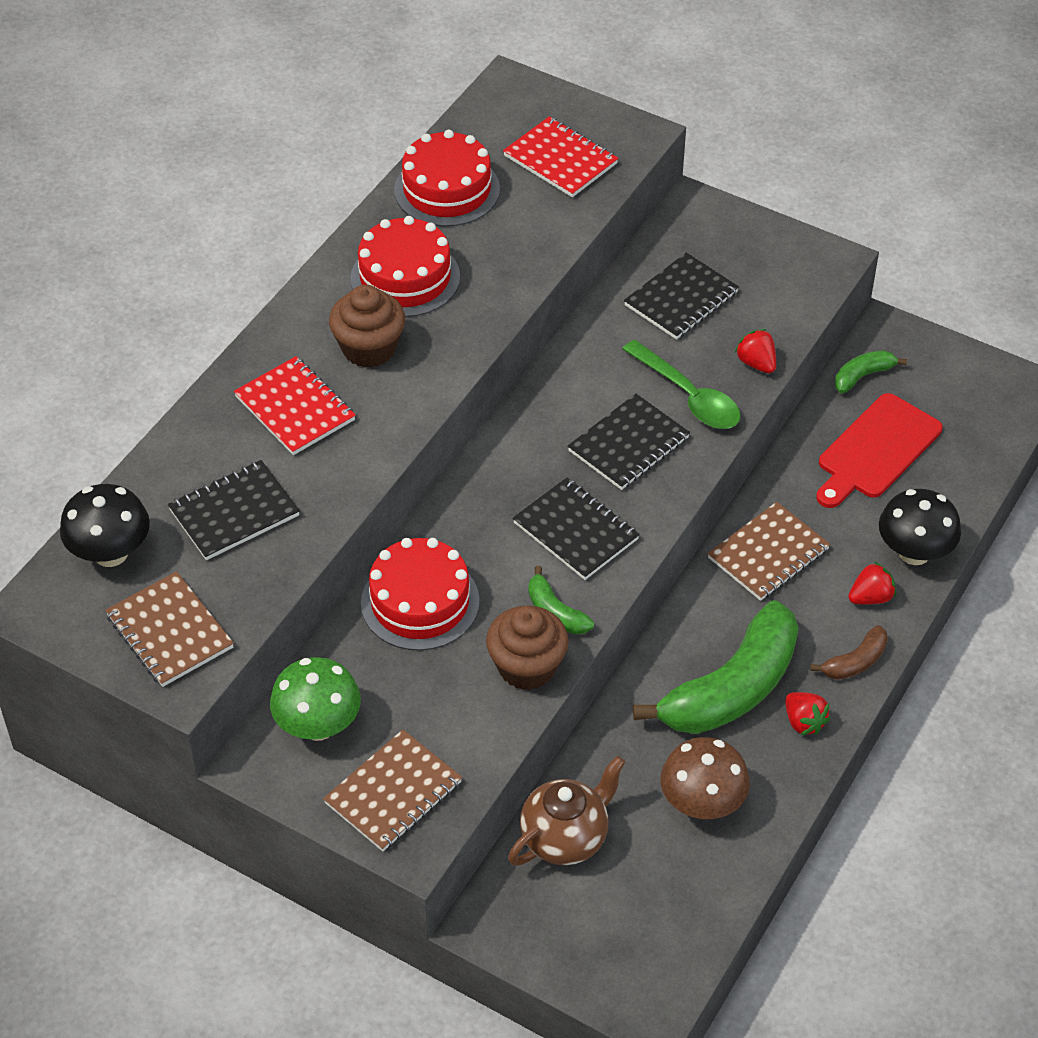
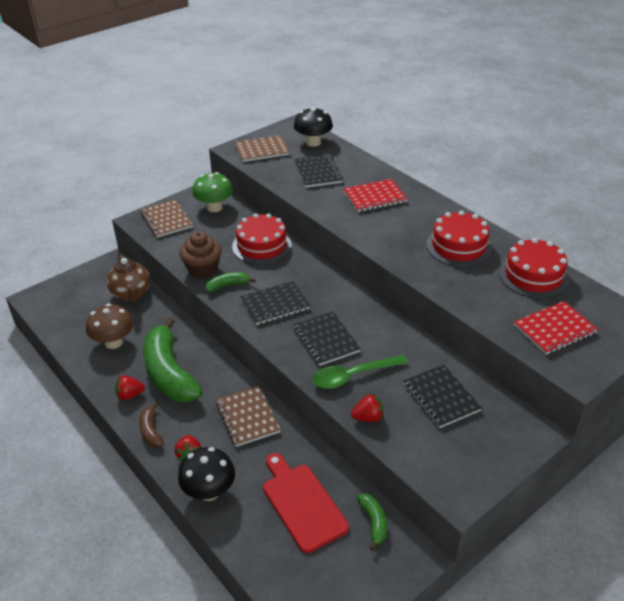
camera: 110 degrees right, 10 degrees down
(369, 348) = (407, 225): brown cupcake -> none

